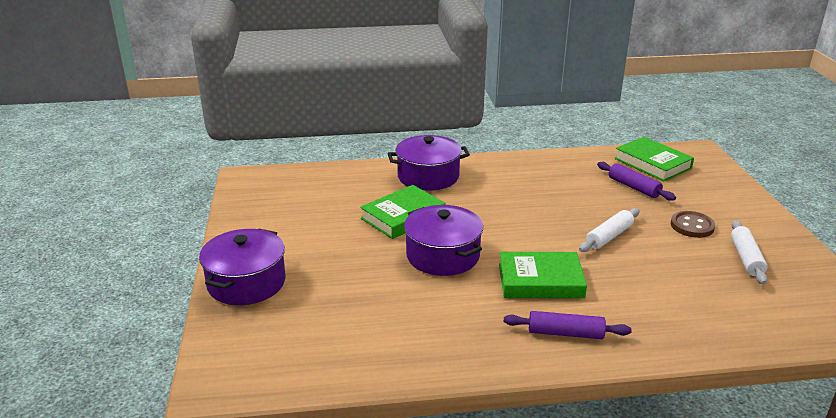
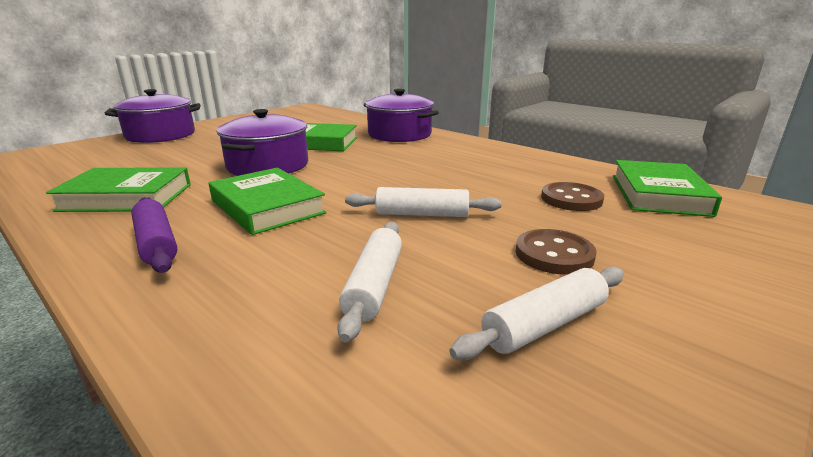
camera: 50 degrees right, 5 degrees down
(452, 331) = (127, 197): none -> green book
(633, 187) = (571, 199): purple rolling pin -> brown button
(682, 282) = (374, 285): none -> white rolling pin

